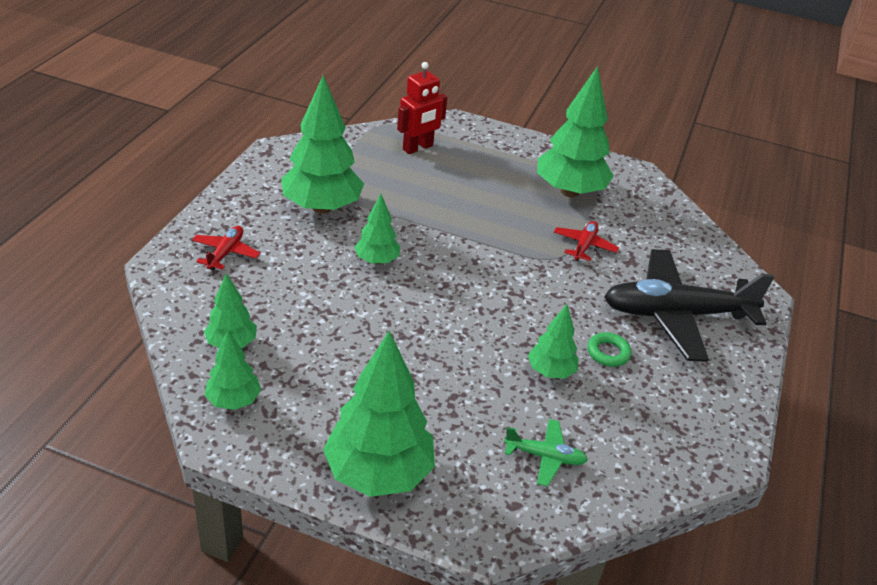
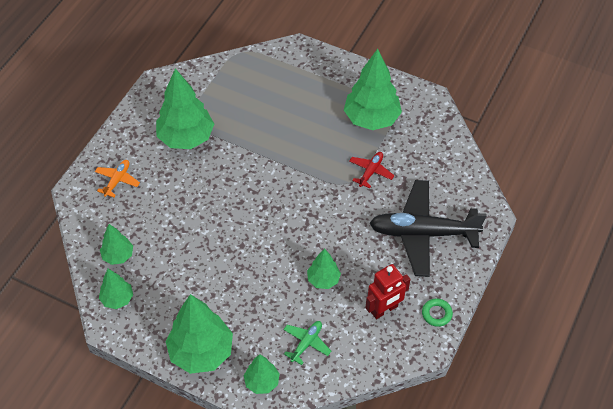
camera: 10 degrees right, 15 degrees up
(225, 253) = (117, 180): red plane -> orange plane
(377, 260) = (219, 186): green tree -> green tree (262, 382)
(418, 148) = (263, 77): red robot -> red robot (384, 309)
(545, 457) = (306, 343): green plane -> green plane turned 75 degrees counterclockwise
(608, 353) = (366, 265): green ring -> green ring (436, 314)

